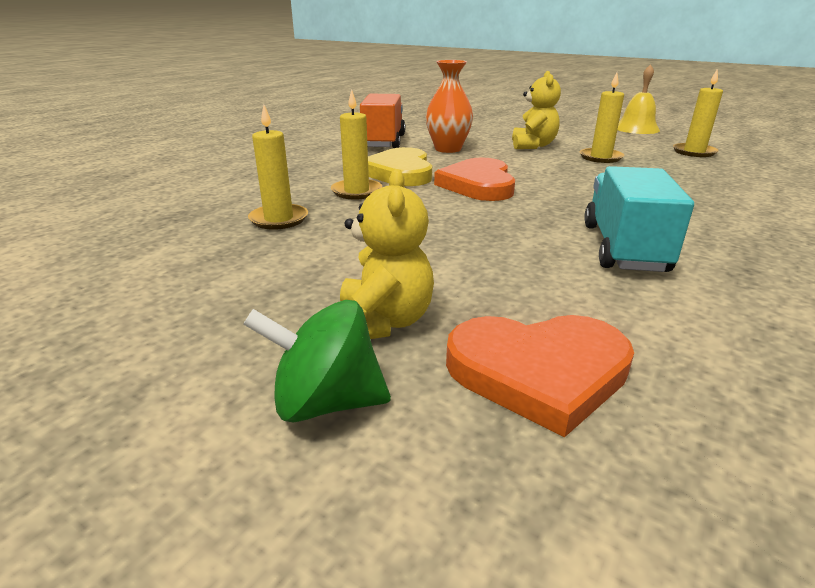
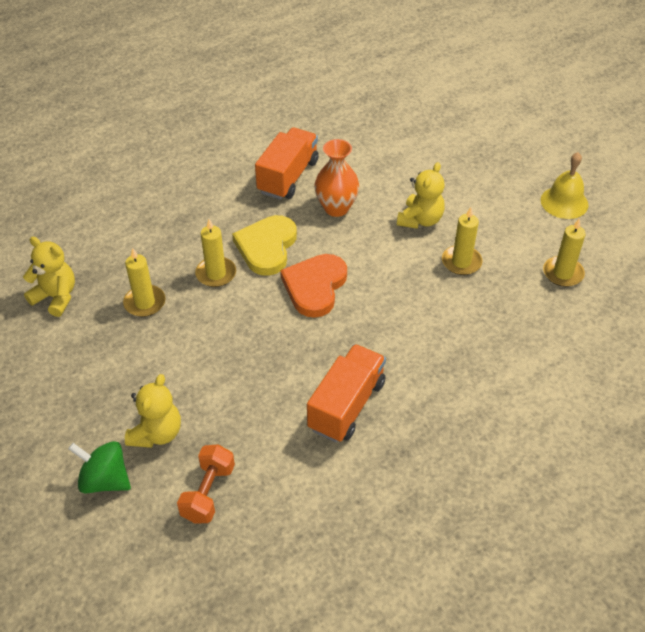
camera: 20 degrees right, 20 degrees up
(142, 233) = (56, 297): none -> yellow teddy bear
(539, 372) = (208, 493): orange heart -> orange dumbbell
(624, 248) = (346, 405): turquoise truck -> orange truck

